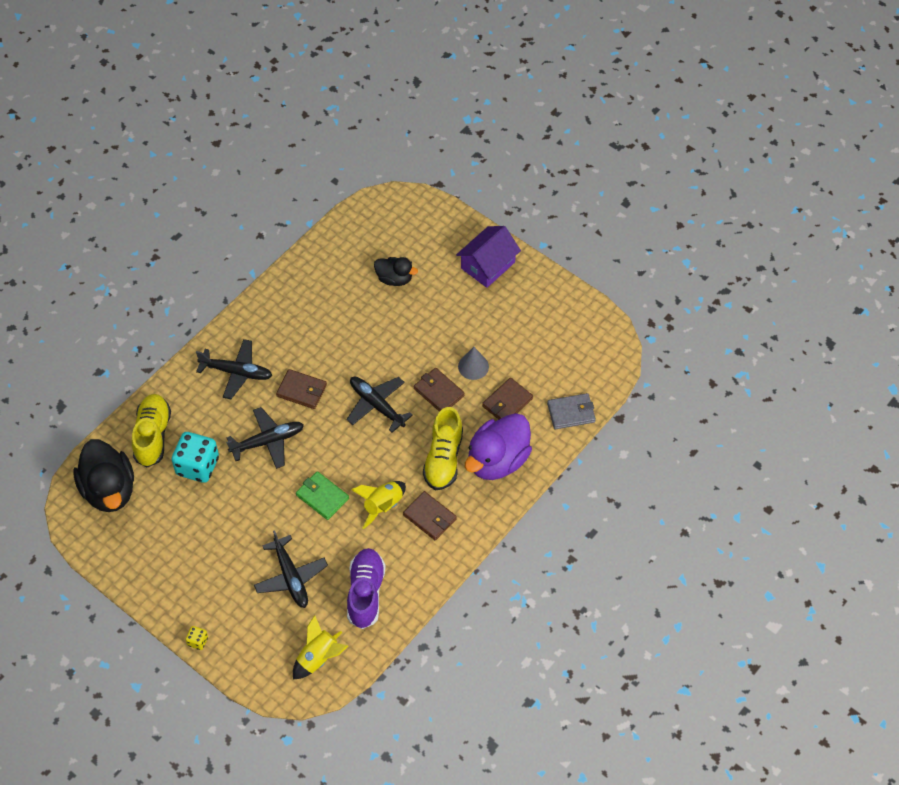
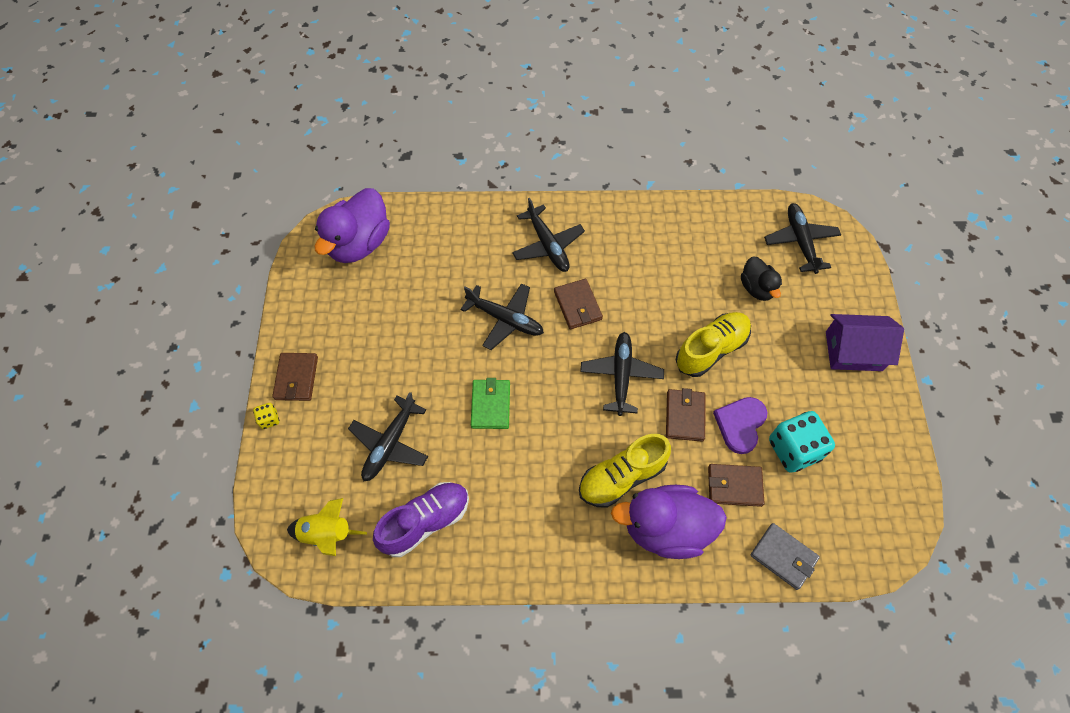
camera: 50 degrees right, 5 degrees up
(109, 490) = (359, 243): black duck -> purple duck
(153, 436) = (434, 234): yellow shoe -> yellow shoe (711, 350)
(197, 466) = (435, 287): turquoise dice -> turquoise dice (794, 449)
(383, 506) = (526, 463): yellow rocket -> none
(388, 226) = (800, 242): none -> black plane
(429, 517) = (551, 515): brown wallet -> brown wallet (296, 378)
(473, 366) = (740, 424): grey cone -> purple heart

